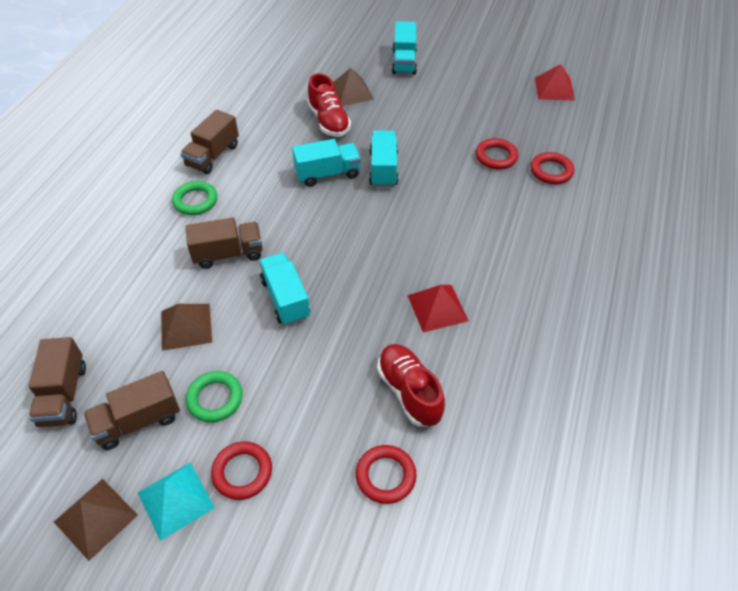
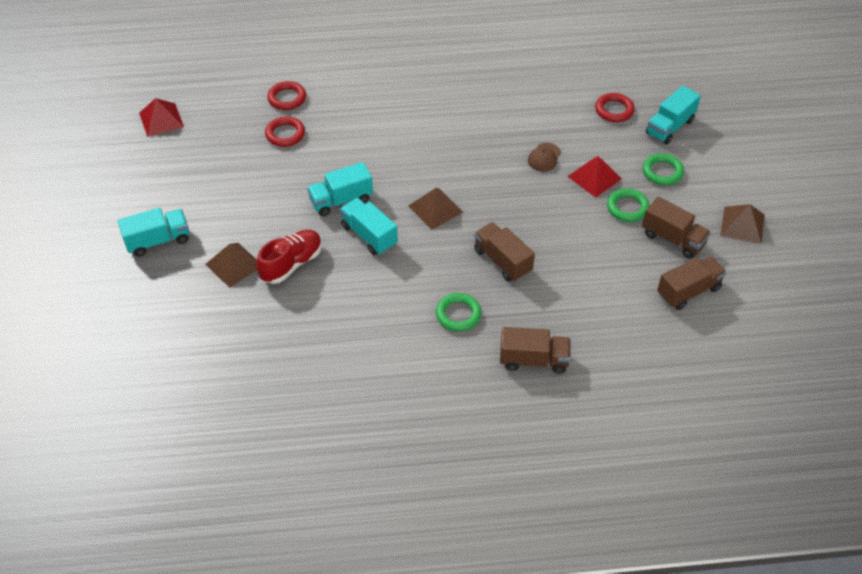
camera: 115 degrees left, 0 degrees up
(175, 500) = (702, 194): turquoise pyramid -> none
(186, 326) = (586, 252): brown pyramid -> brown pyramid (435, 209)
(213, 155) = (391, 332): brown truck -> brown truck (533, 360)
(242, 472) = (662, 172): red ring -> green ring
(285, 299) = (522, 206): turquoise truck -> turquoise truck (670, 127)
(344, 352) = (544, 157): none -> brown cap
(409, 392) = (551, 117): red shoe -> none
(437, 308) = (474, 124): red pyramid -> red pyramid (594, 177)

